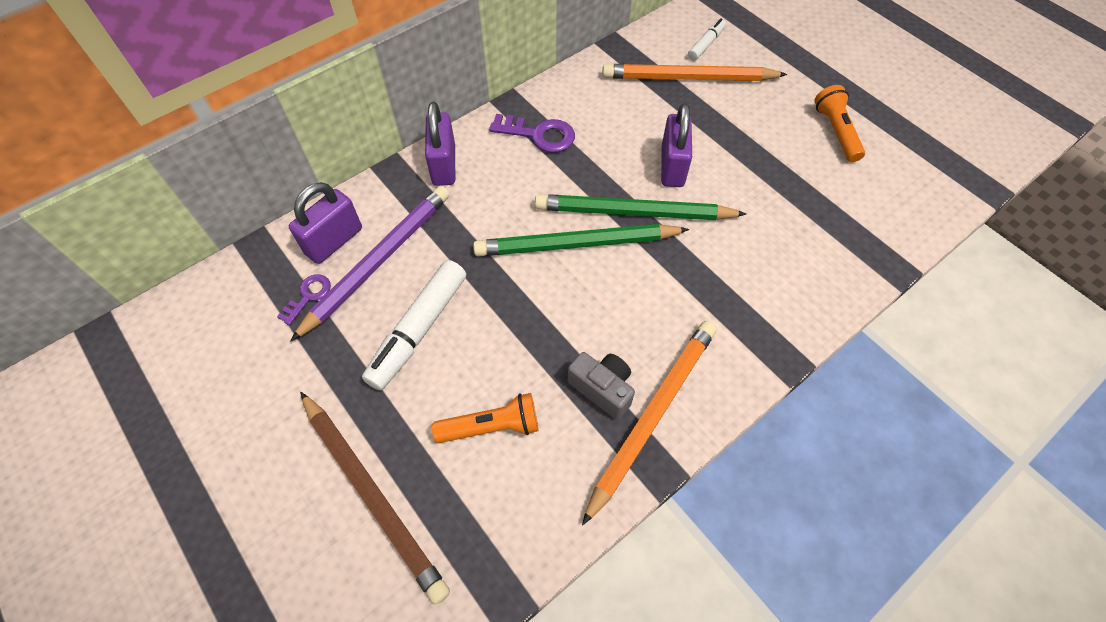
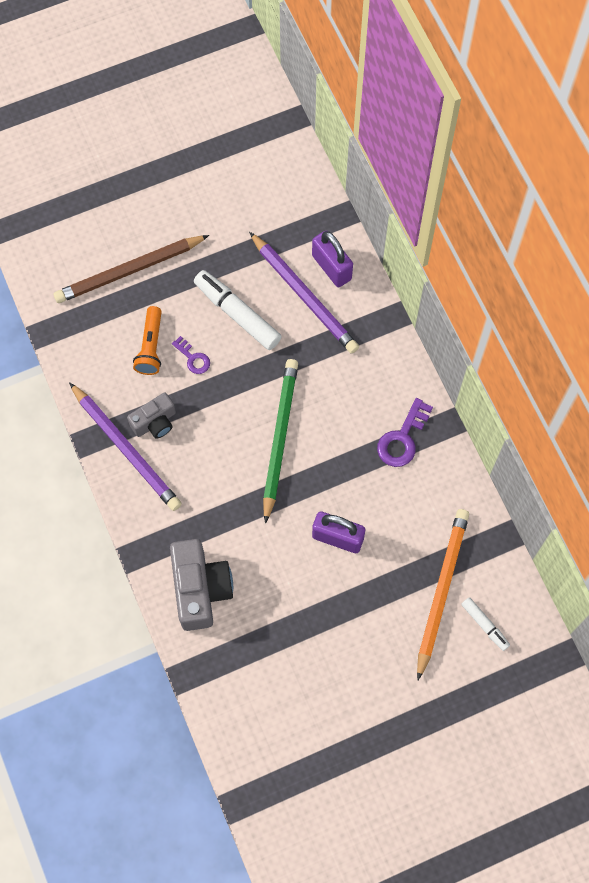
camera: 105 degrees right, 10 degrees up
(308, 296) = (287, 246): purple key -> purple key (193, 358)
(444, 165) = (387, 356): purple padlock -> none
(634, 212) = (298, 491): green pencil -> none
(652, 415) = (126, 449): orange pencil -> purple pencil
(792, 279) = (200, 589): none -> grey camera
(836, 131) = (340, 698): orange flashlight -> none

